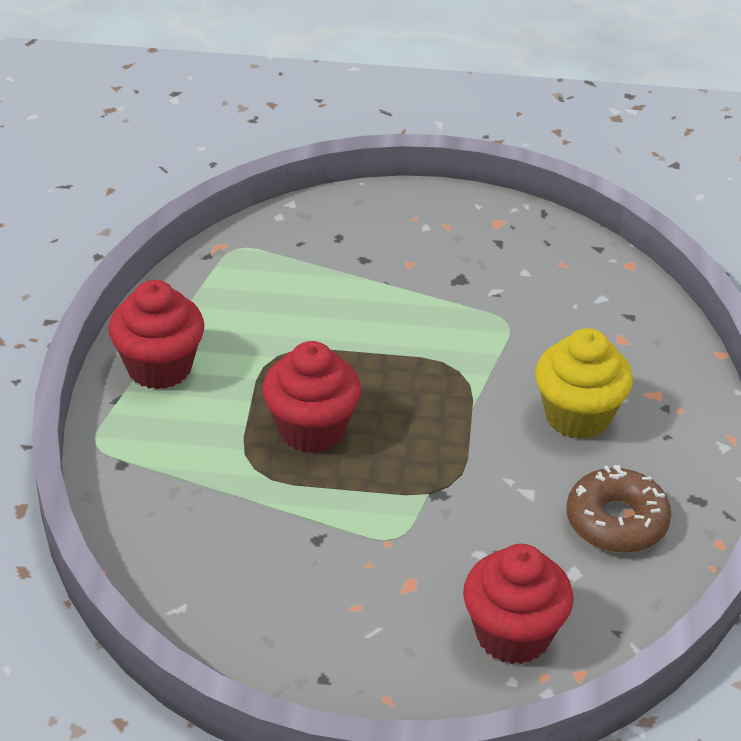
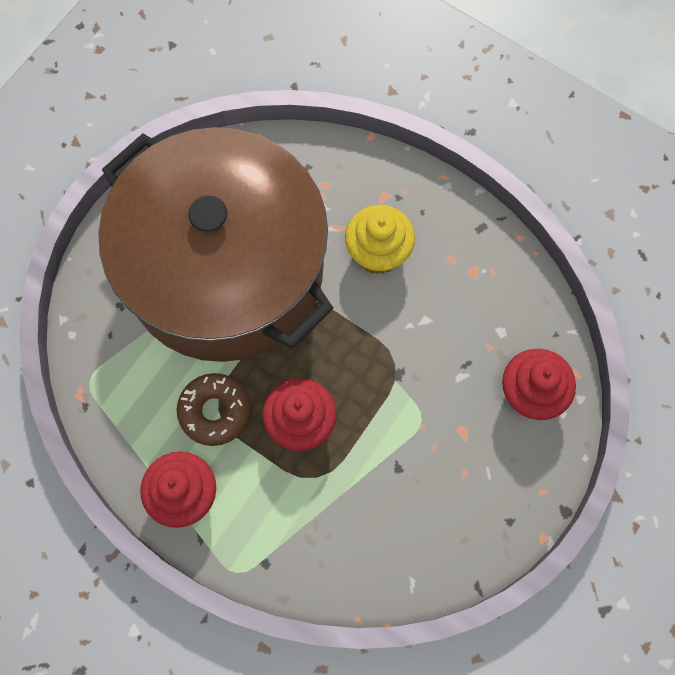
camera: 60 degrees left, 30 degrees up
(446, 298) = (225, 269): none -> brown pot
(616, 521) = (474, 283): brown donut -> brown donut (215, 411)

